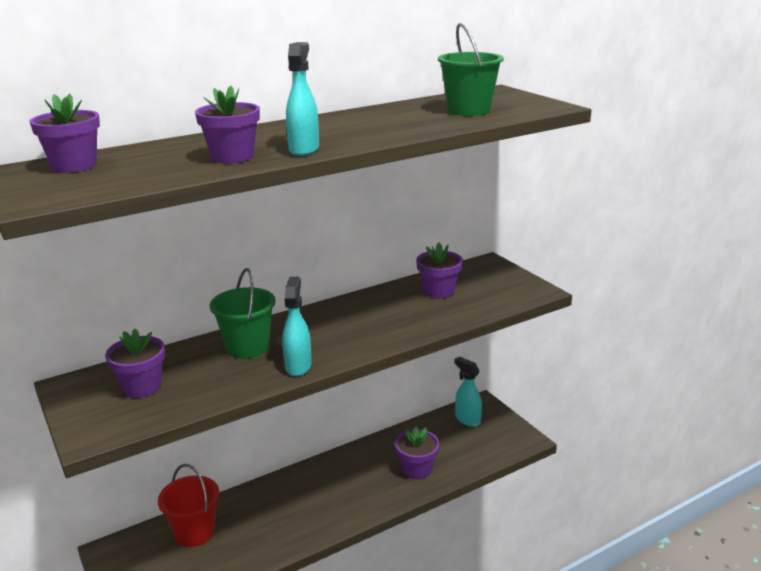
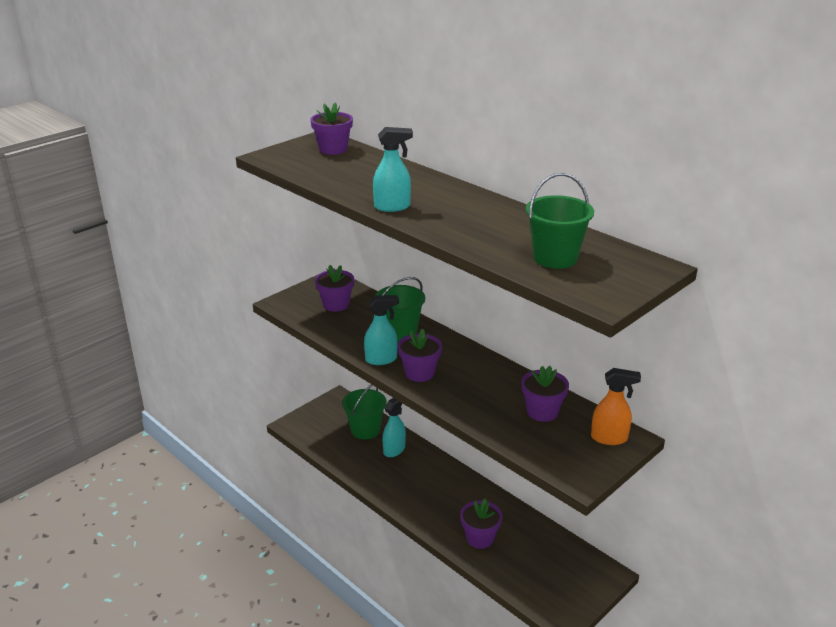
camera: 75 degrees right, 5 degrees up
(194, 532) = (365, 430): red bucket -> green bucket
(232, 157) = (366, 187): purple flower pot -> purple flower pot (419, 373)
(467, 419) = (574, 565): turquoise spray bottle -> turquoise spray bottle (394, 450)
(486, 270) = (609, 438): none -> orange spray bottle

